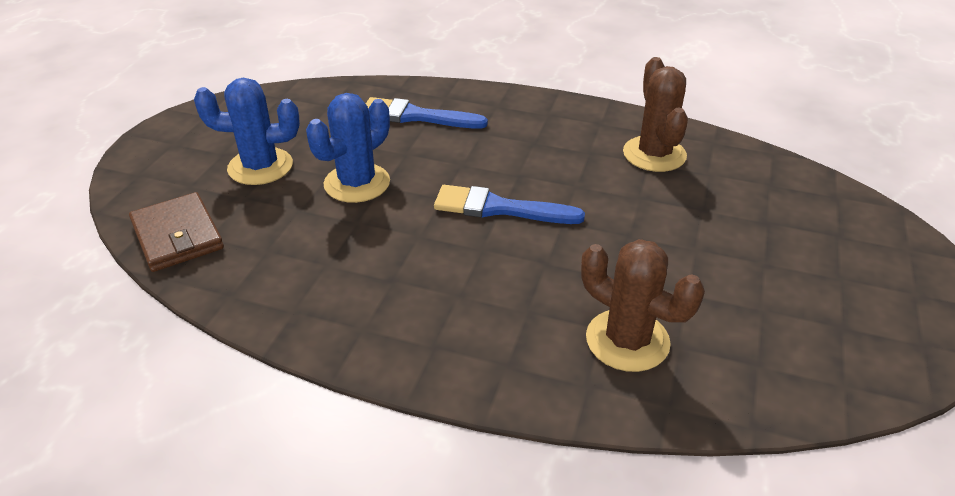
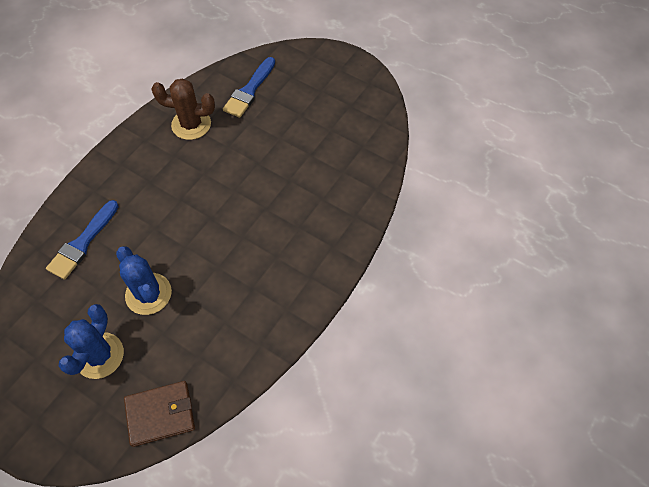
camera: 75 degrees left, 20 degrees up
(499, 208) = (209, 218): blue brush -> blue brush (249, 90)
(627, 340) = (333, 191): brown cactus -> none

